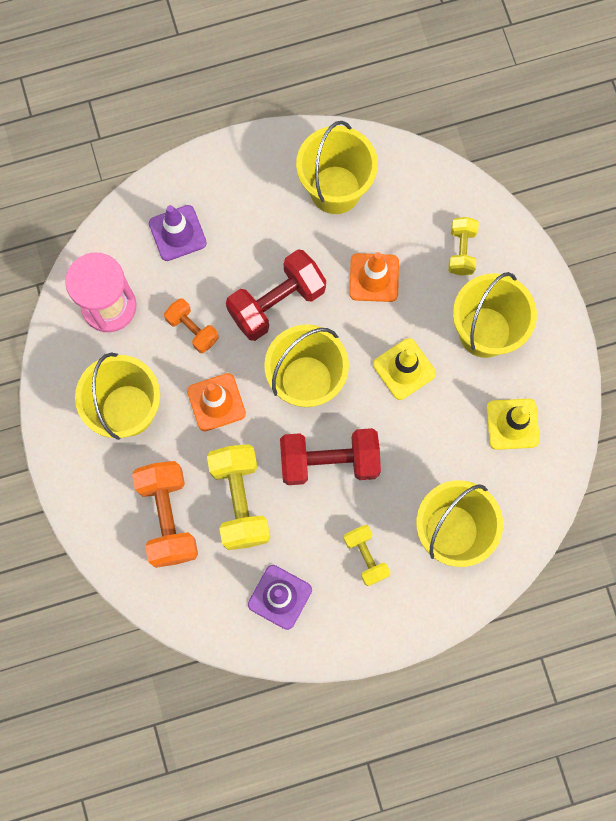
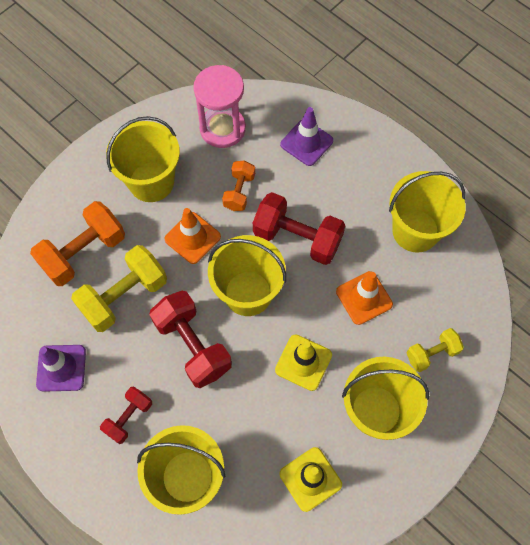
camera: 60 degrees right, 10 degrees down
(366, 556) = (128, 417): yellow dumbbell -> red dumbbell

